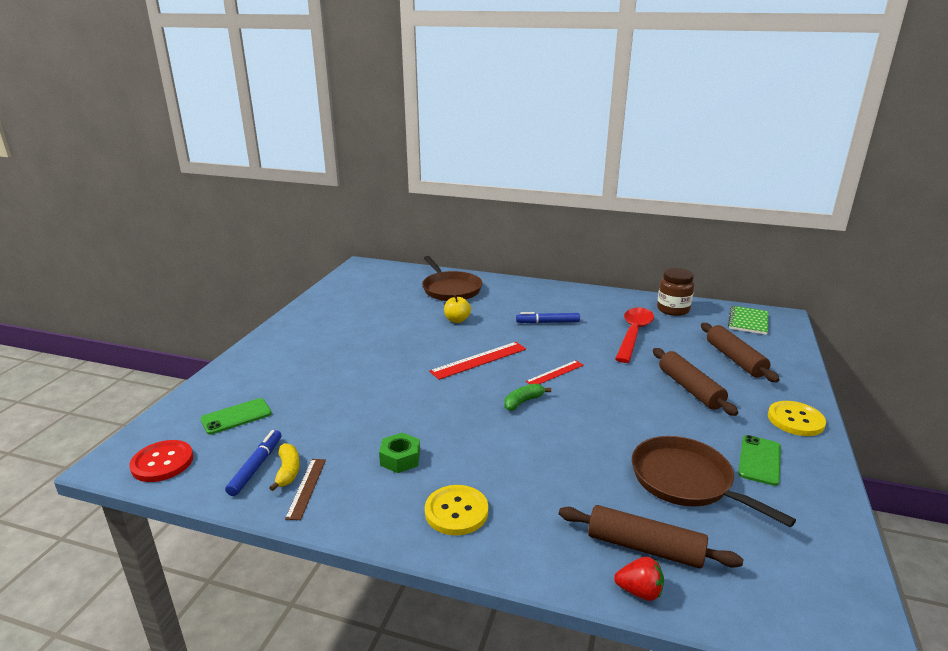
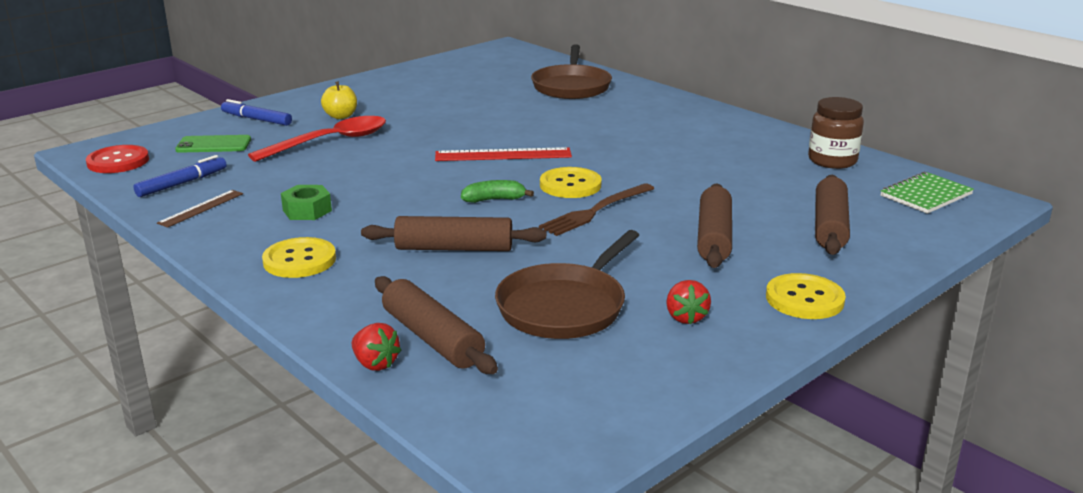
camera: 30 degrees right, 0 degrees up
(288, 471) = (202, 193): yellow banana -> none
(457, 320) = (534, 115): yellow apple -> yellow apple (341, 116)
(547, 322) = (638, 139): blue marker -> blue marker (256, 119)
(552, 456) = (454, 248): none -> brown rolling pin
(555, 373) = (570, 185): red ruler -> yellow button
(598, 390) = (595, 211): none -> brown fork
(633, 334) = (731, 172): red spoon -> red spoon (330, 142)
(685, 481) = (564, 307): brown pan -> brown pan turned 135 degrees counterclockwise
(759, 460) = (686, 317): green phone -> red strawberry

